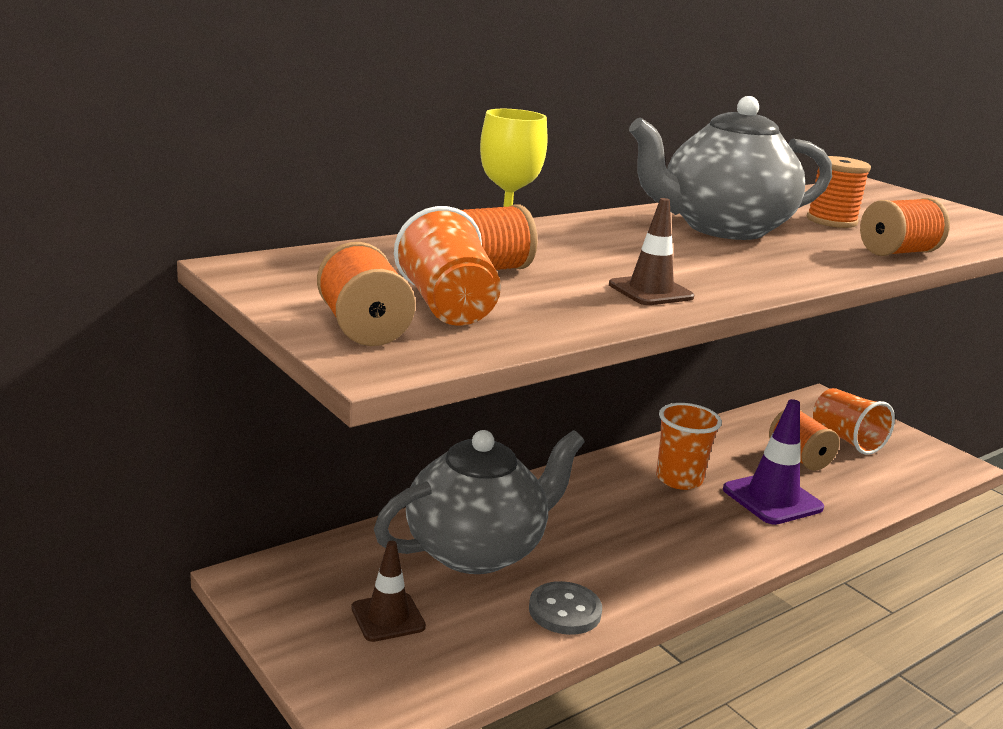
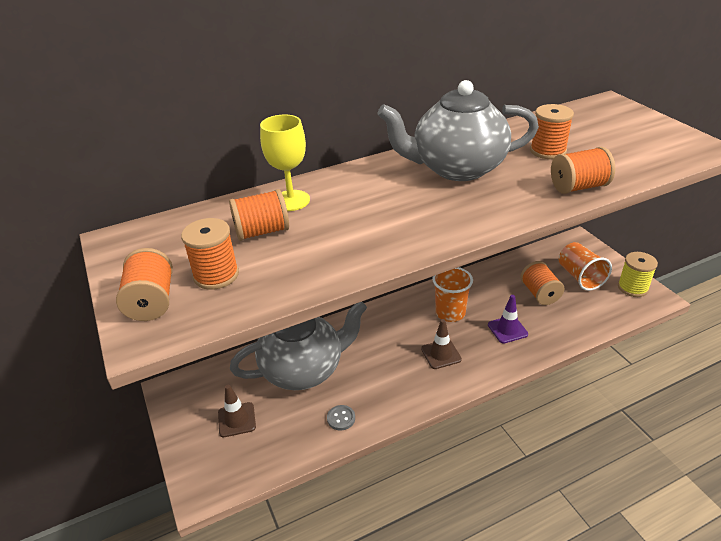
camera: 15 degrees right, 15 degrees up
(447, 307) = (216, 275): orange cup -> orange spool
(564, 611) = (341, 418): grey button -> grey button, size x0.65
(650, 291) = (363, 248): brown traffic cone -> brown traffic cone (441, 354)
(772, 499) = (507, 329): purple traffic cone -> purple traffic cone, size x0.64
(923, 452) = (632, 288): none -> yellow spool

